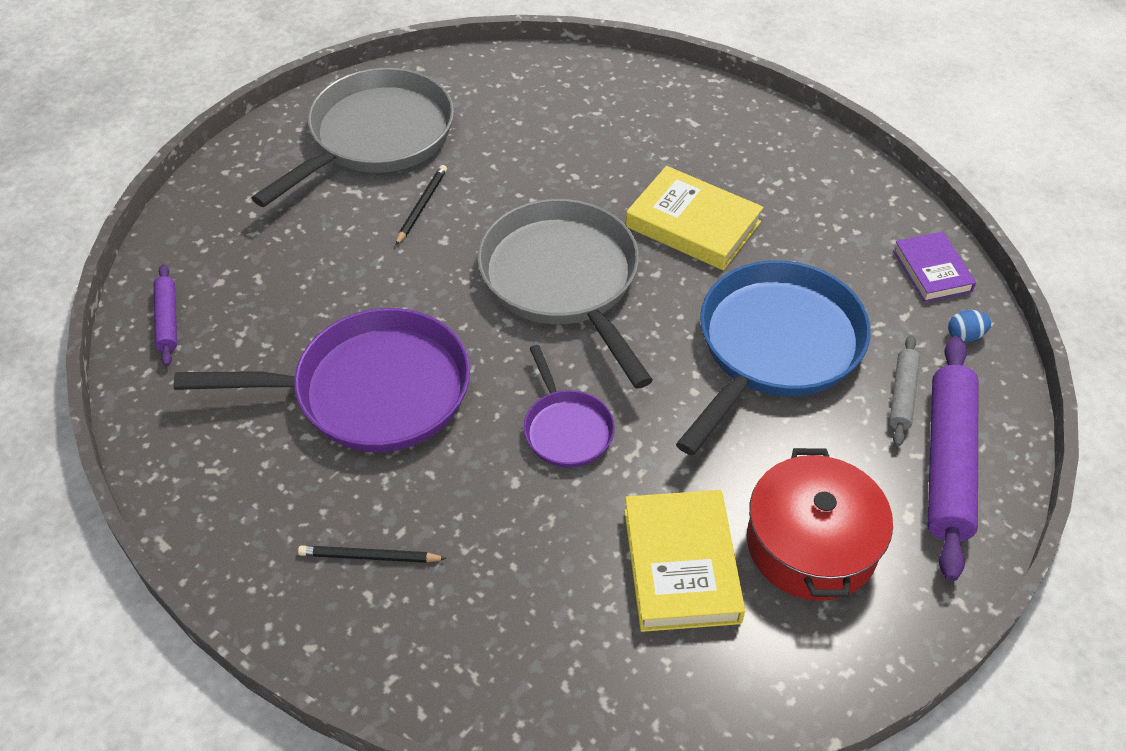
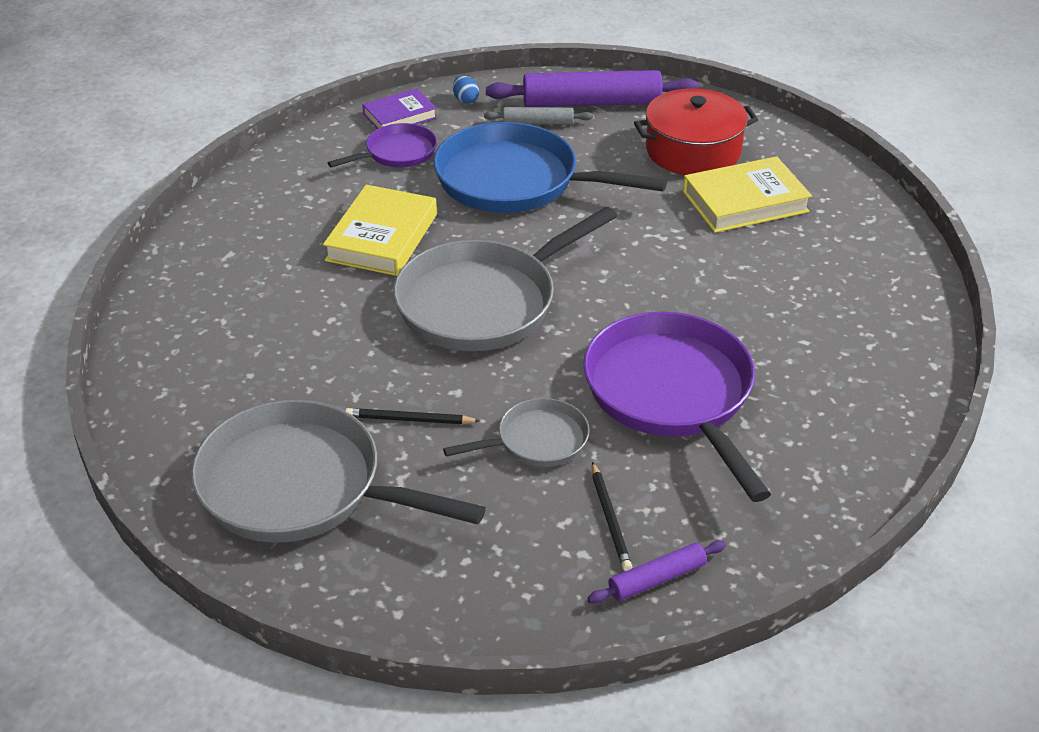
camera: 105 degrees left, 10 degrees down
(358, 280) = (537, 441): none -> grey pan
(369, 557) = (838, 353): black pencil -> black pencil (610, 519)
(566, 429) = (653, 273): purple pan -> purple pan (397, 153)

